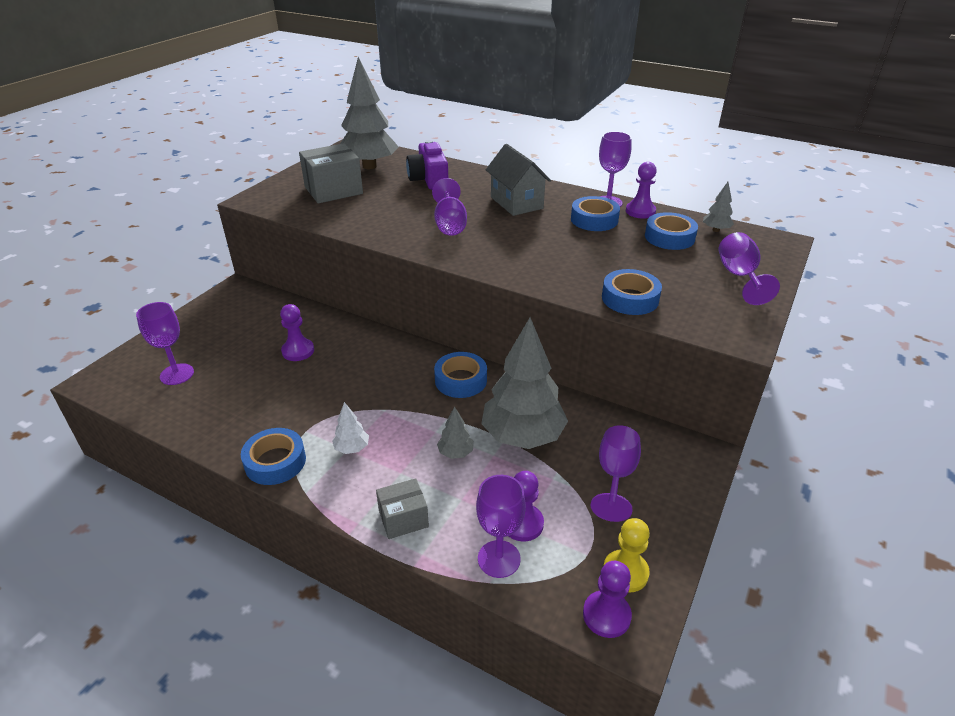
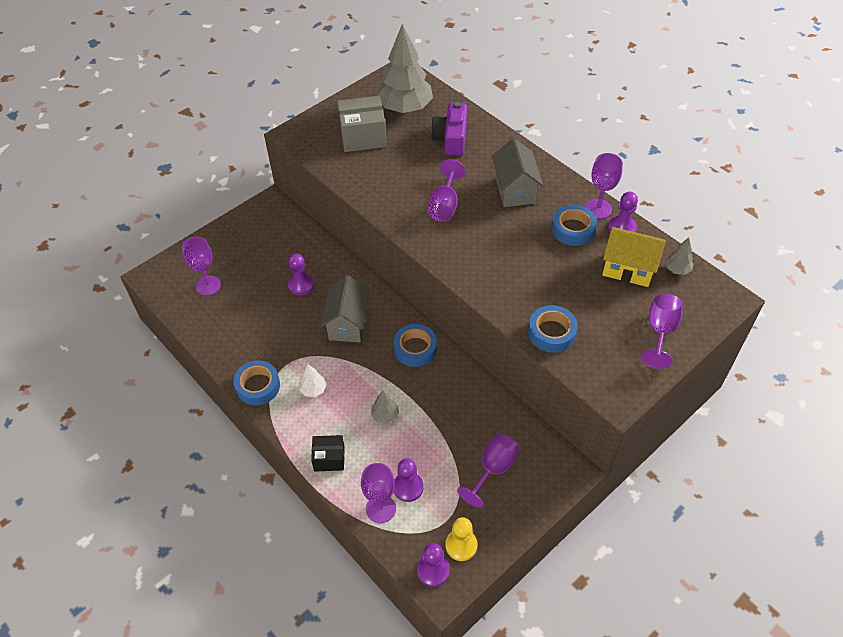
camera: 20 degrees right, 15 degrees up
(369, 374) = (348, 324): none -> grey house
(403, 519) = (329, 458): grey box -> black box
(522, 436) = (440, 415): grey tree -> none
(669, 237) = (628, 268): blue tape -> yellow house

